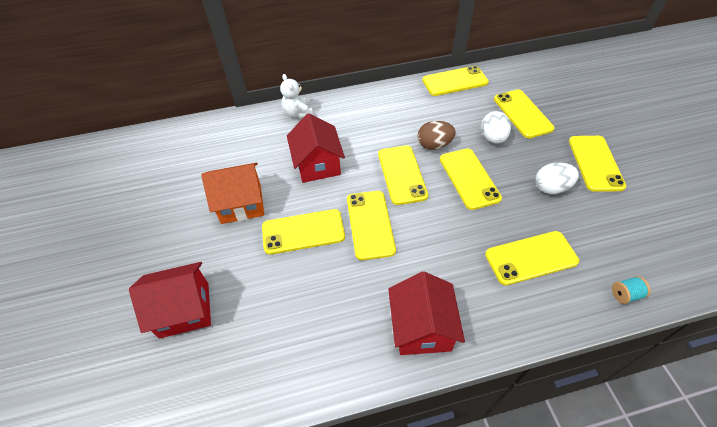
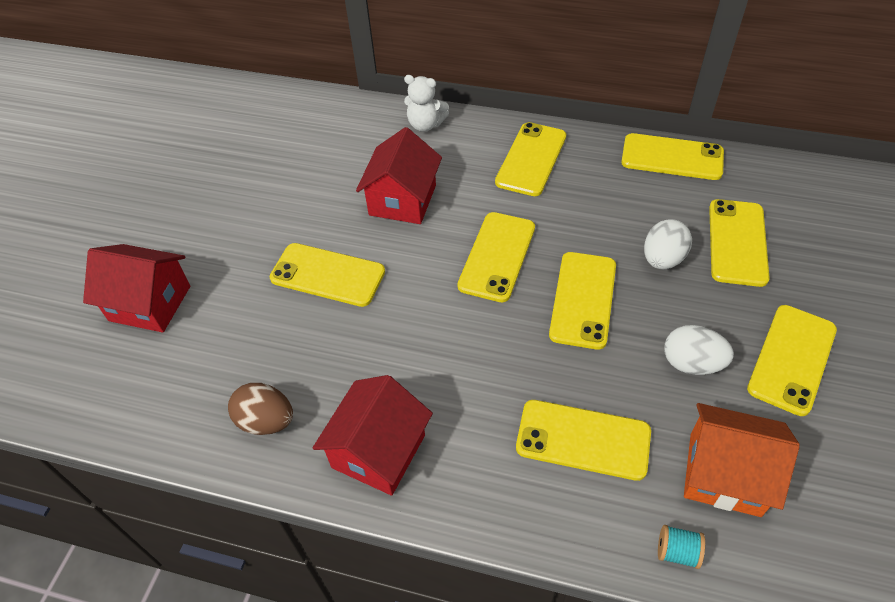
camera: 30 degrees right, 0 degrees up
(241, 204) = (284, 211): orange house -> orange house (724, 474)
(297, 113) = (425, 124): white teddy bear -> white teddy bear turned 75 degrees counterclockwise
(370, 224) = (410, 301): yellow phone -> yellow phone (531, 159)
(434, 145) = (570, 235): brown egg -> brown egg (266, 421)

